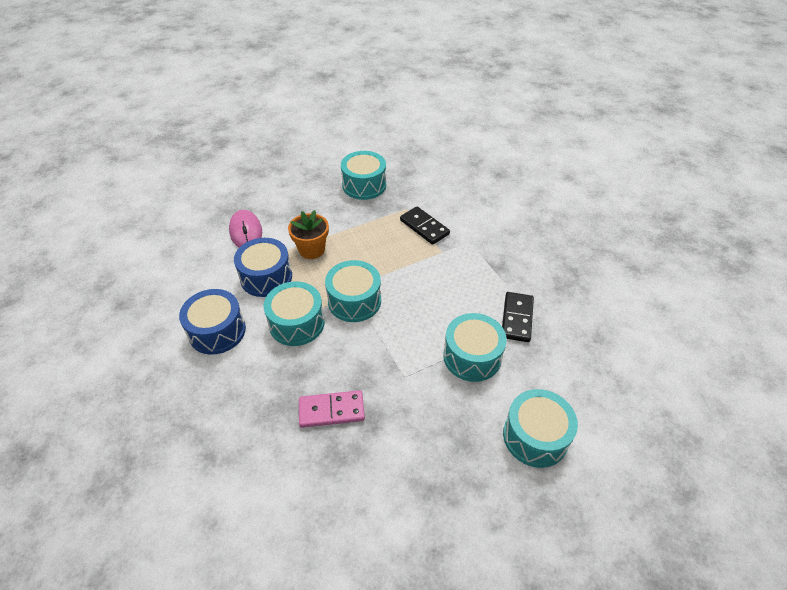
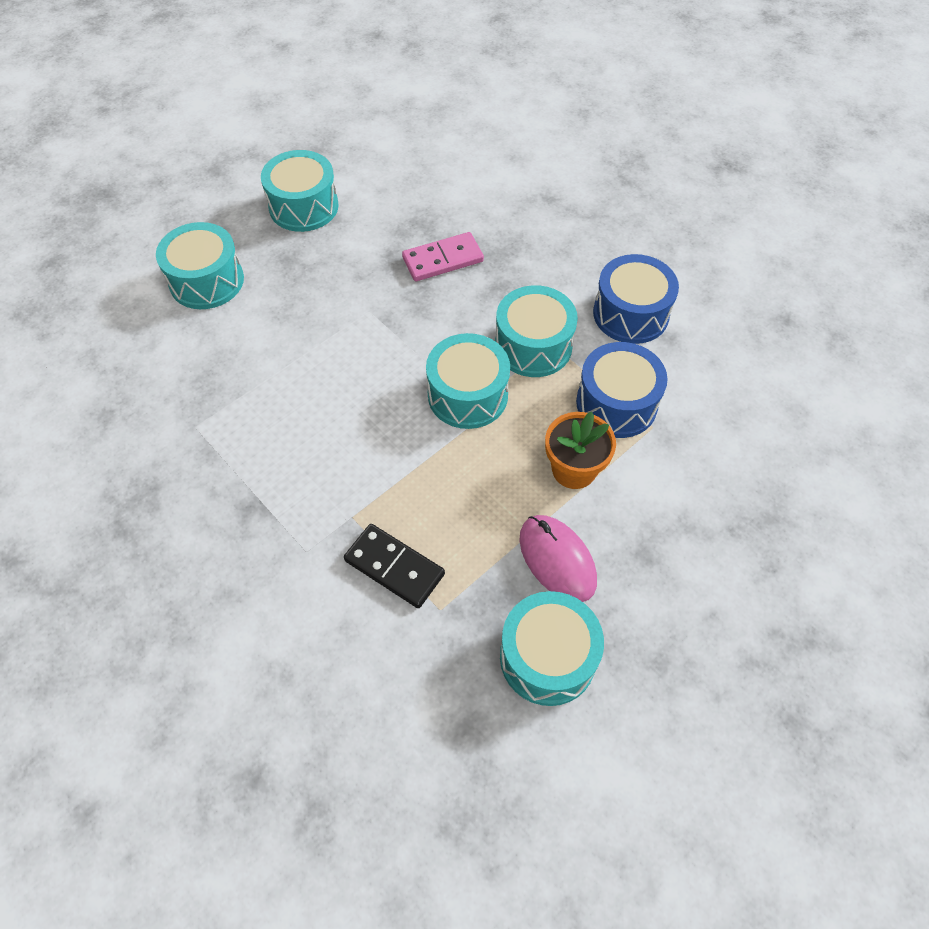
camera: 165 degrees right, 10 degrees up
(246, 232) = (704, 480): pink mouse -> pink mouse (557, 559)
(472, 356) = (285, 352): turquoise drum -> turquoise drum (304, 206)
(517, 318) = (222, 420): black domino -> none

